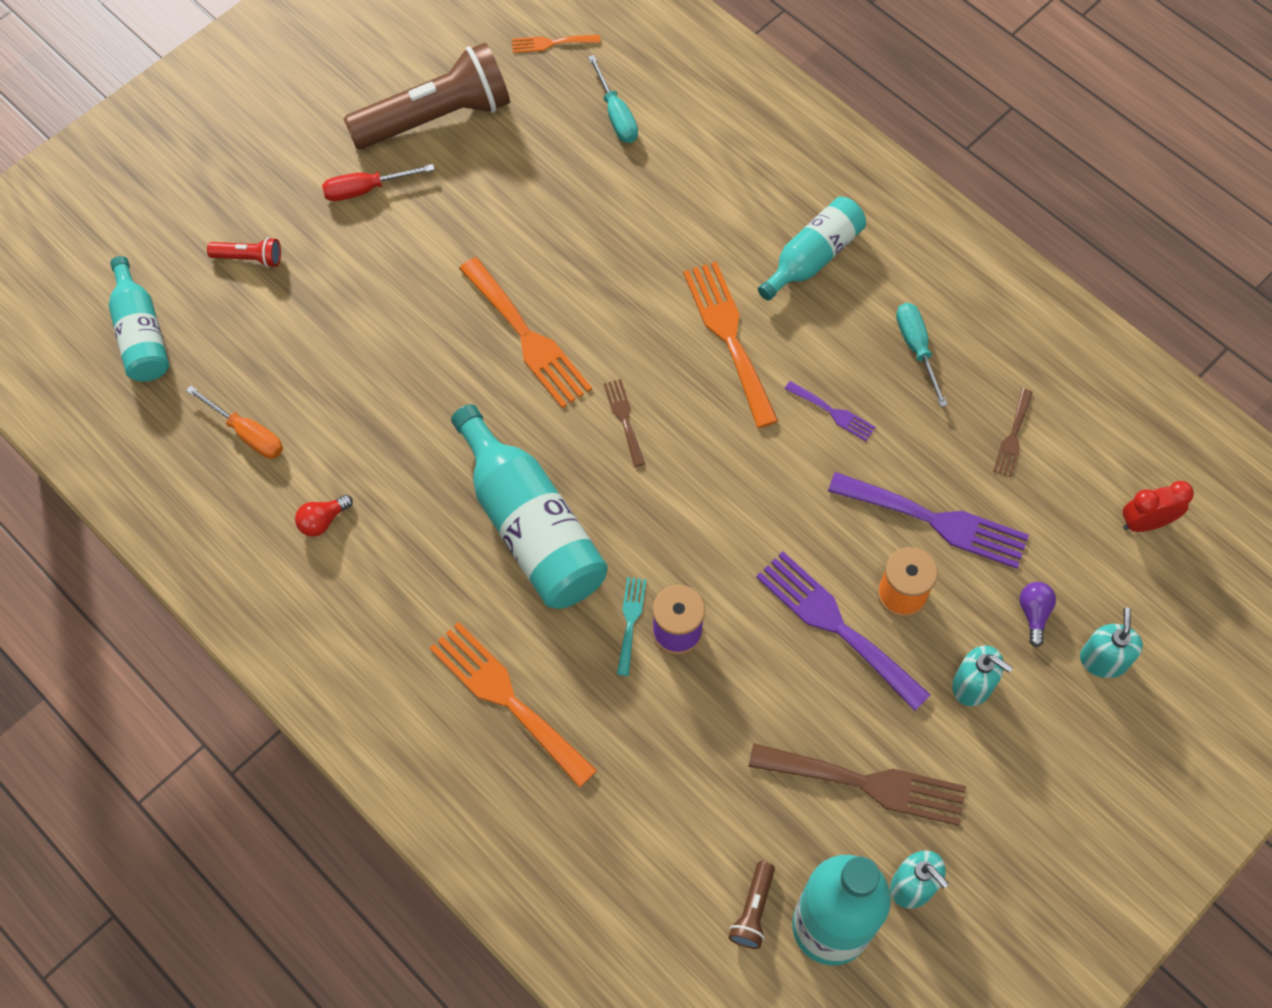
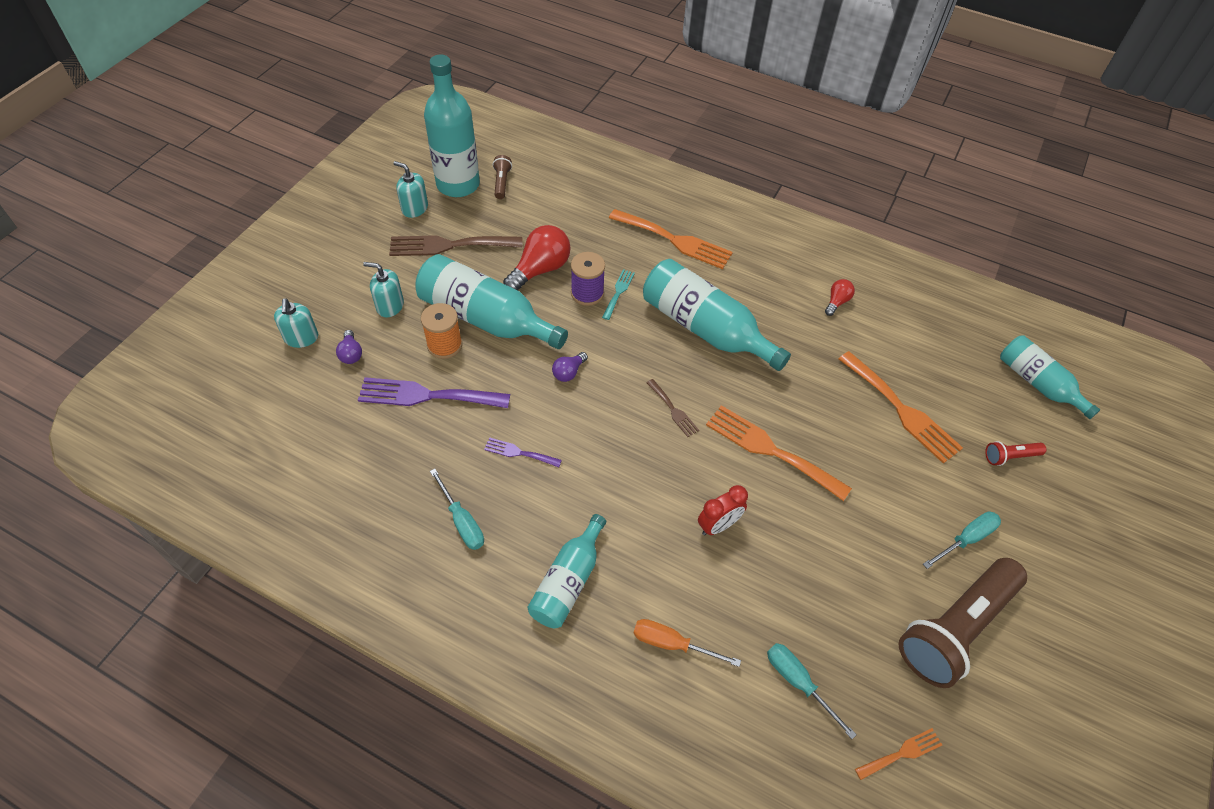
camera: 160 degrees right, 10 degrees down
(247, 433) = (919, 339): orange screwdriver -> orange screwdriver (672, 644)
(366, 189) = (966, 539): red screwdriver -> turquoise screwdriver
(630, 621) = (618, 292): turquoise fork -> turquoise fork turned 150 degrees counterclockwise
(729, 336) = (617, 491): orange fork -> orange fork (902, 410)
(735, 695) = (540, 269): none -> red light bulb
(741, 507) = (568, 372): none -> purple light bulb
(835, 625) = (486, 318): purple fork -> turquoise bottle
(1013, 437) = (374, 469): brown fork -> none
(1145, 523) = (267, 431): red clock -> red clock (718, 525)

